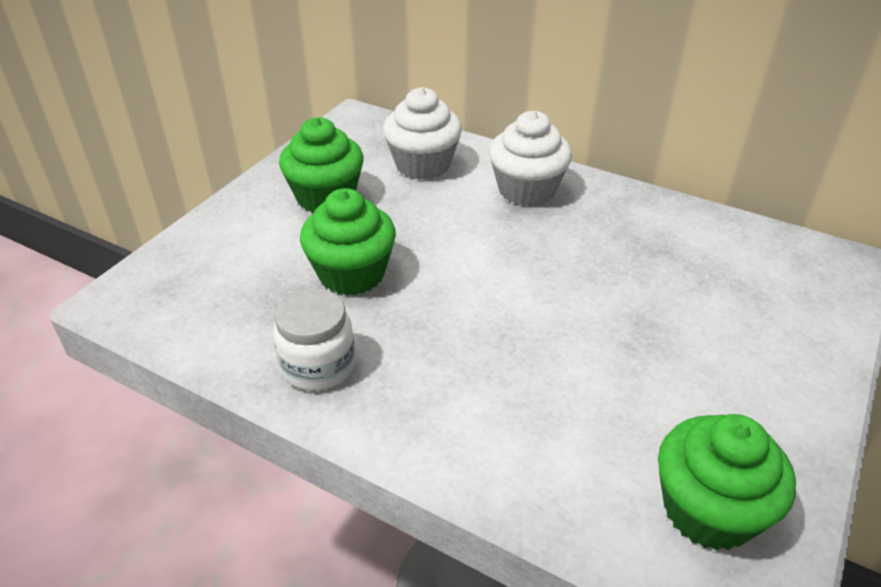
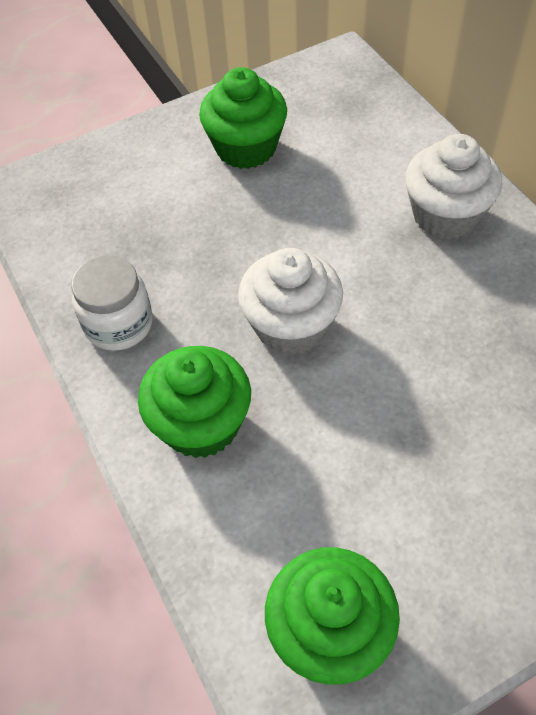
camera: 35 degrees right, 15 degrees up
(352, 274) = (209, 243): green cupcake -> green cupcake (201, 424)
(423, 164) = (364, 143): white cupcake -> white cupcake (291, 326)

